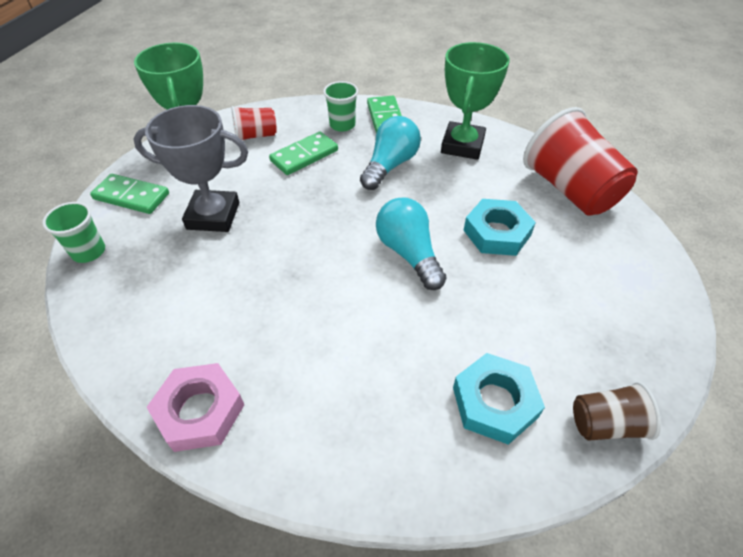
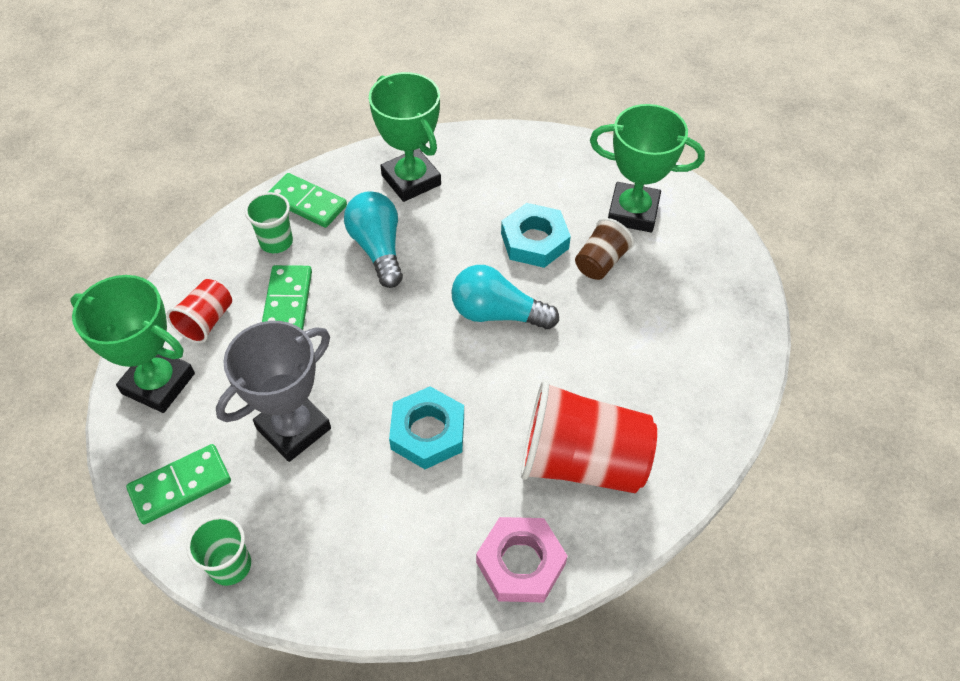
camera: 50 degrees left, 5 degrees up
(495, 402) = (678, 366): turquoise nut -> turquoise nut (428, 432)
(570, 190) = (539, 159): red cup -> red cup (581, 461)
(603, 271) = (633, 212): none -> green trophy
(605, 424) = (744, 319): brown cup -> brown cup (600, 262)

